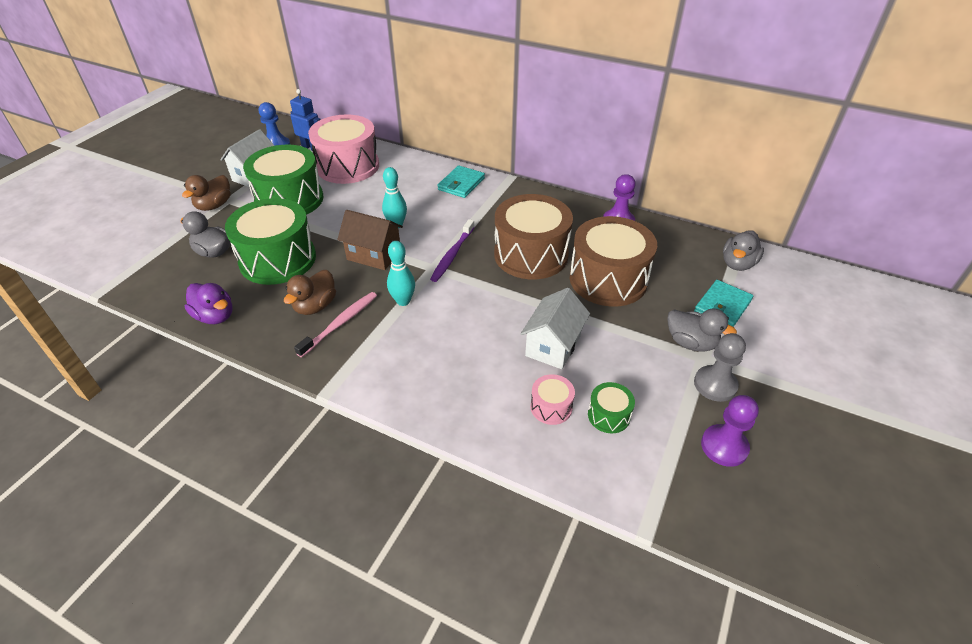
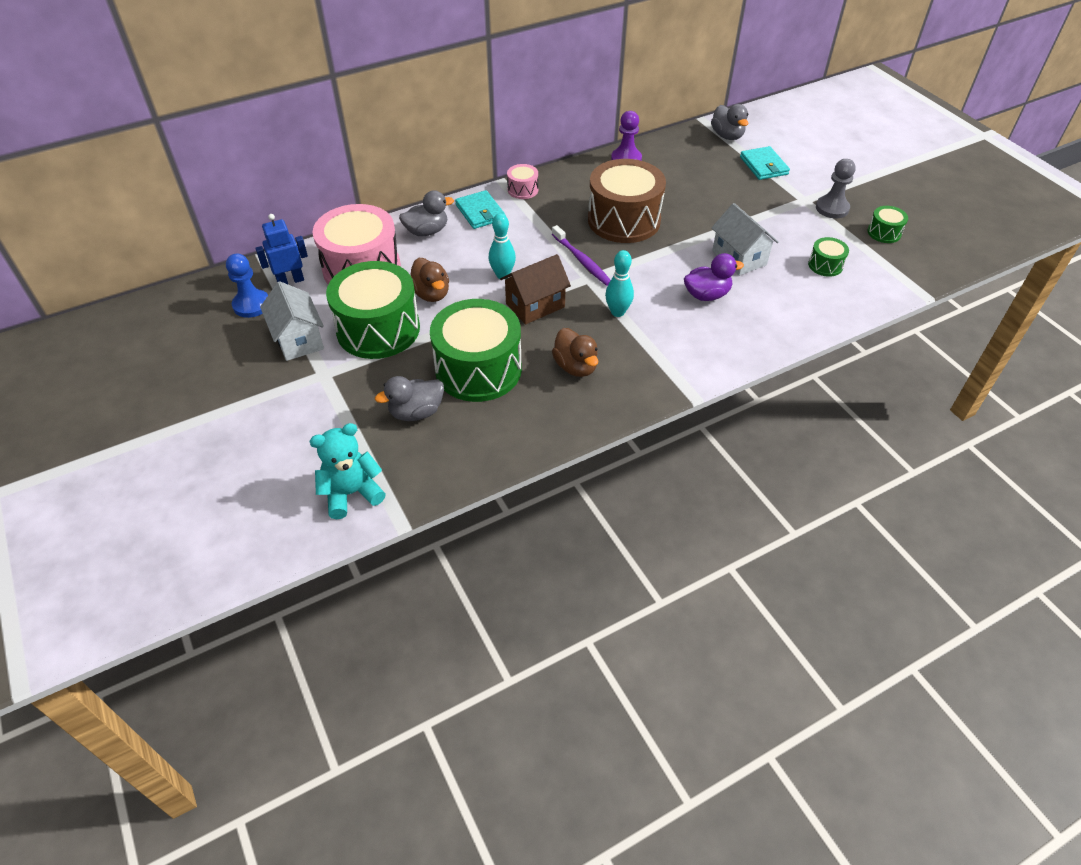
camera: 55 degrees left, 5 degrees up
(118, 260) = (352, 493): none -> turquoise teddy bear
(214, 205) = (324, 388): brown duck -> brown duck (431, 294)
(215, 316) = (529, 438): purple duck -> purple duck (706, 295)
(340, 323) = (614, 359): pink toothbrush -> none
(551, 407) = (799, 287): pink drum -> pink drum (523, 190)
(608, 279) = (690, 198): brown drum -> none
(691, 343) = (787, 197): grey duck -> grey duck (427, 231)
(724, 446) = (884, 233): purple pawn -> green drum

